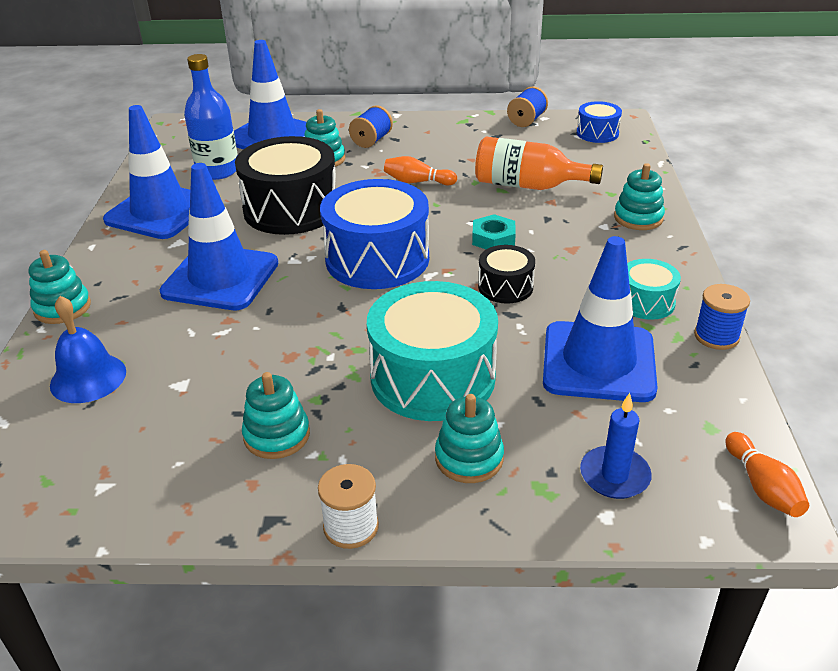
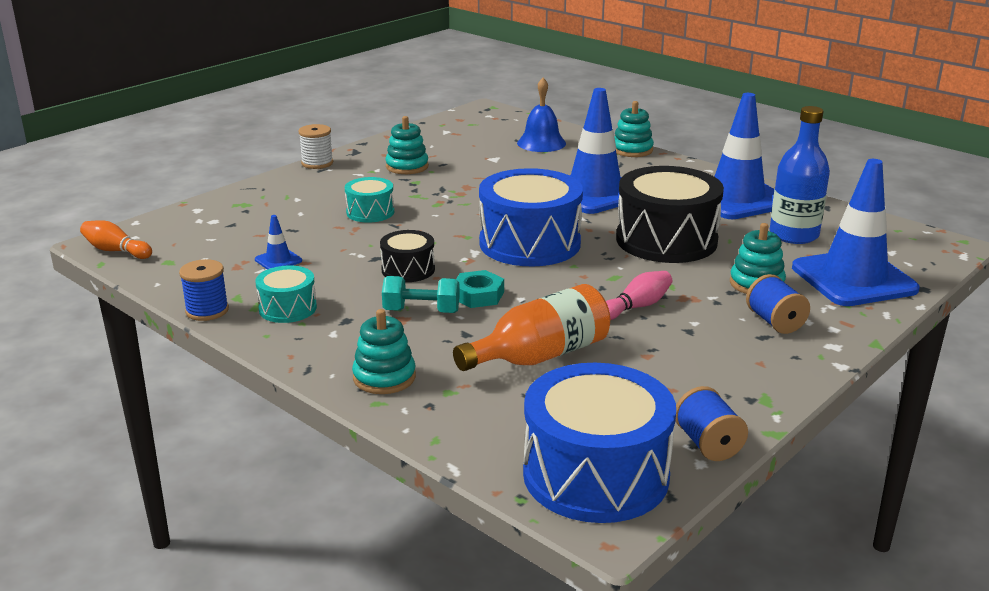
camera: 130 degrees right, 10 degrees down
(417, 182) = (637, 307): orange bowling pin -> pink bowling pin
(433, 377) = (370, 212): turquoise drum -> turquoise drum, size x0.50
(469, 458) = (297, 197): turquoise stacking toy -> none
(550, 247) = (421, 311): none -> turquoise dumbbell
(597, 133) = (595, 474): blue drum -> blue drum, size x1.99
(598, 362) = (278, 260): blue traffic cone -> blue traffic cone, size x0.40
(614, 475) = (208, 222): blue candle -> none

